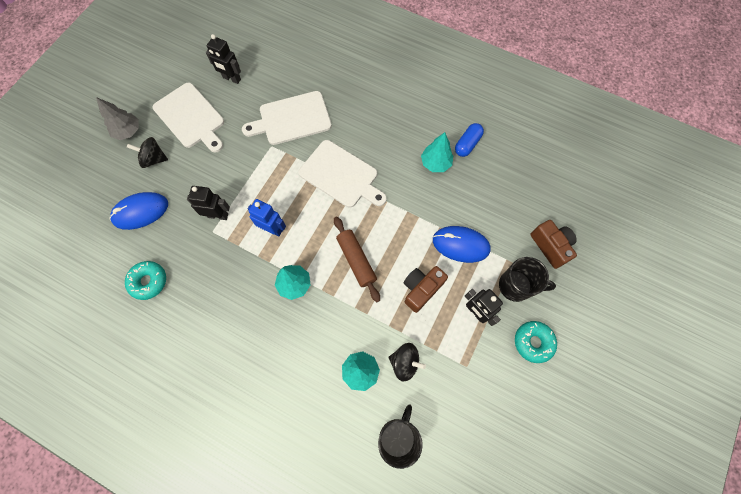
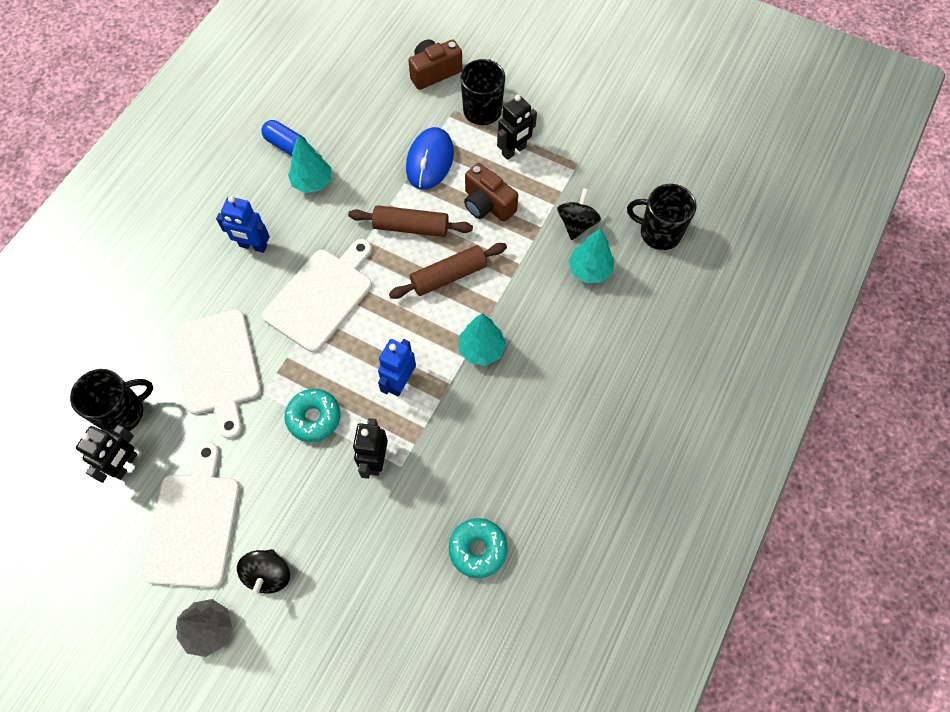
camera: 90 degrees left, 5 degrees down
(140, 212) = (363, 581): blue mouse -> none
(191, 117) = (194, 524): white cutting board -> white cutting board turned 45 degrees counterclockwise
(264, 73) = (123, 413): none -> black mug
(381, 130) = (253, 246): none -> blue robot
(398, 232) = (411, 227): none -> brown rolling pin
(533, 342) = (547, 99): turquoise donut -> turquoise donut (314, 418)

